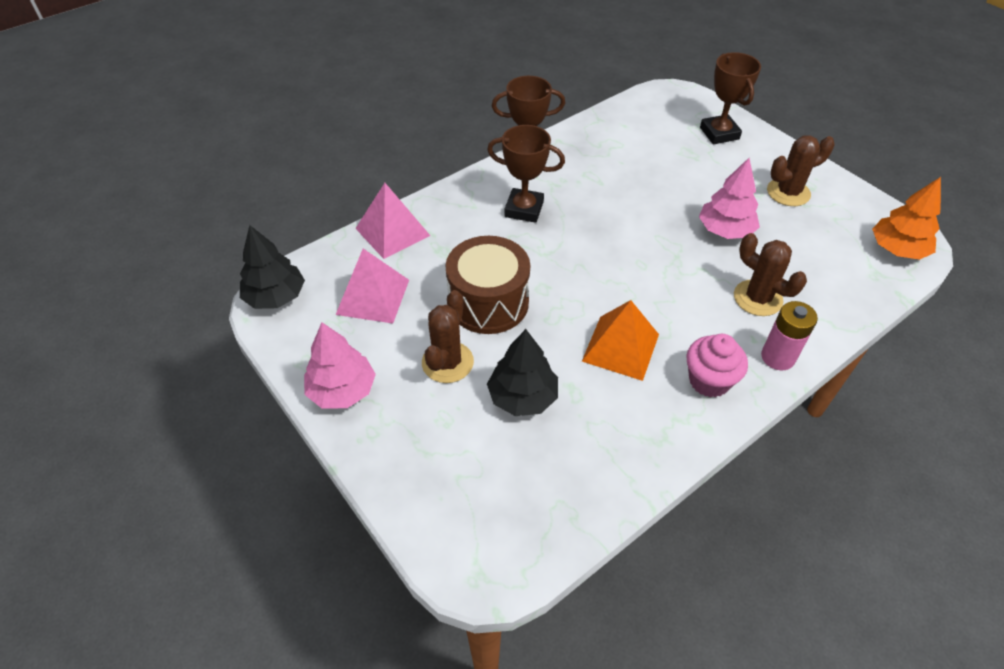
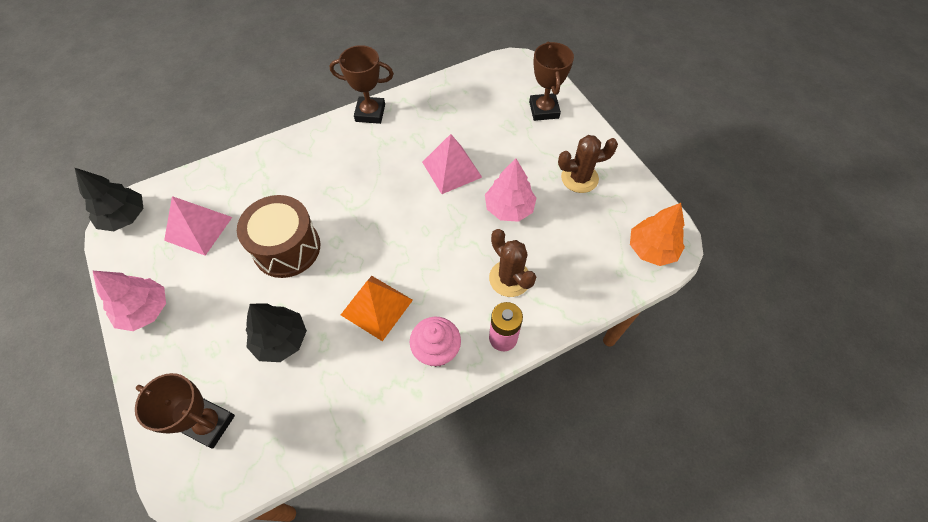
camera: 10 degrees right, 10 degrees up
(392, 232) = (236, 169): pink pyramid -> pink pyramid (452, 169)
(447, 362) = (234, 298): brown cactus -> none
(524, 209) = (349, 163): brown trophy -> brown trophy (210, 424)

